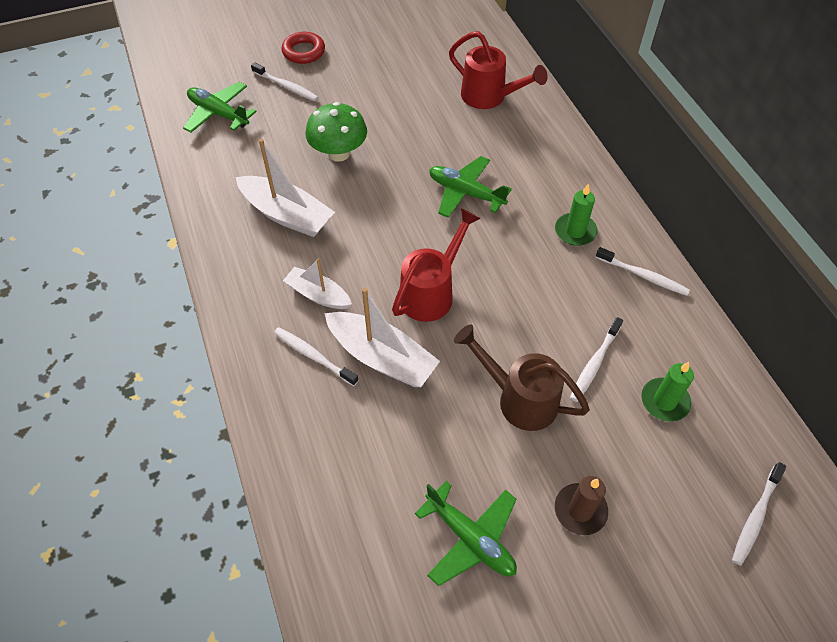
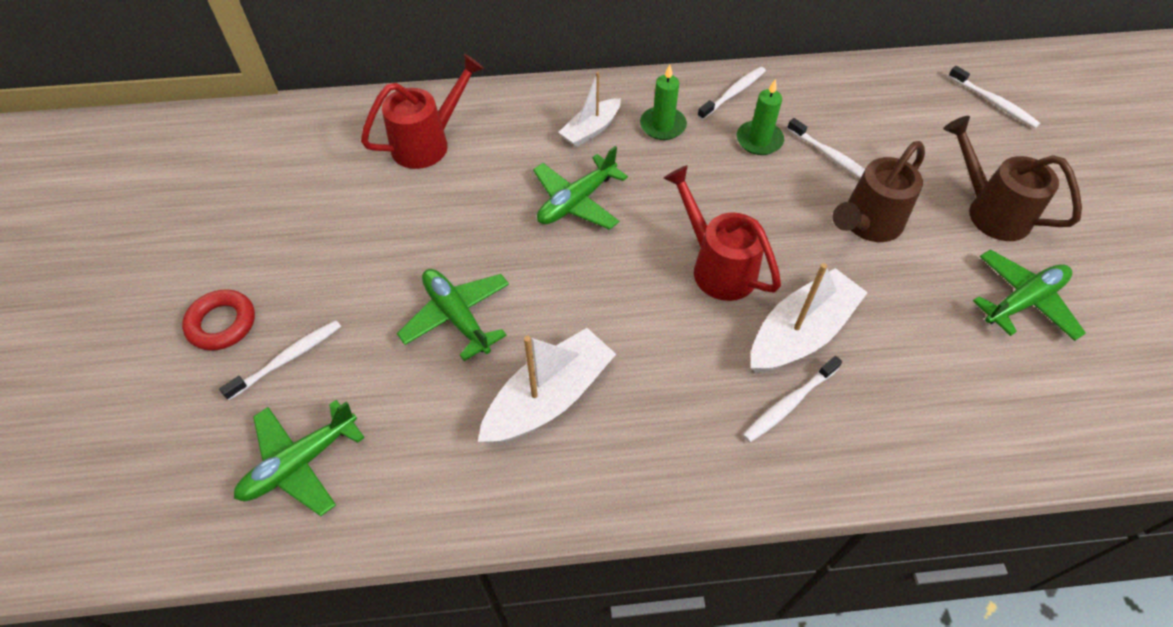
camera: 75 degrees left, 0 degrees up
(318, 295) = (696, 383): white boat -> white boat (591, 130)
(338, 153) = (457, 317): green mushroom -> green plane
(580, 510) = (990, 211): brown candle -> brown watering can
(664, 401) = (878, 122): green candle -> green candle (759, 140)

